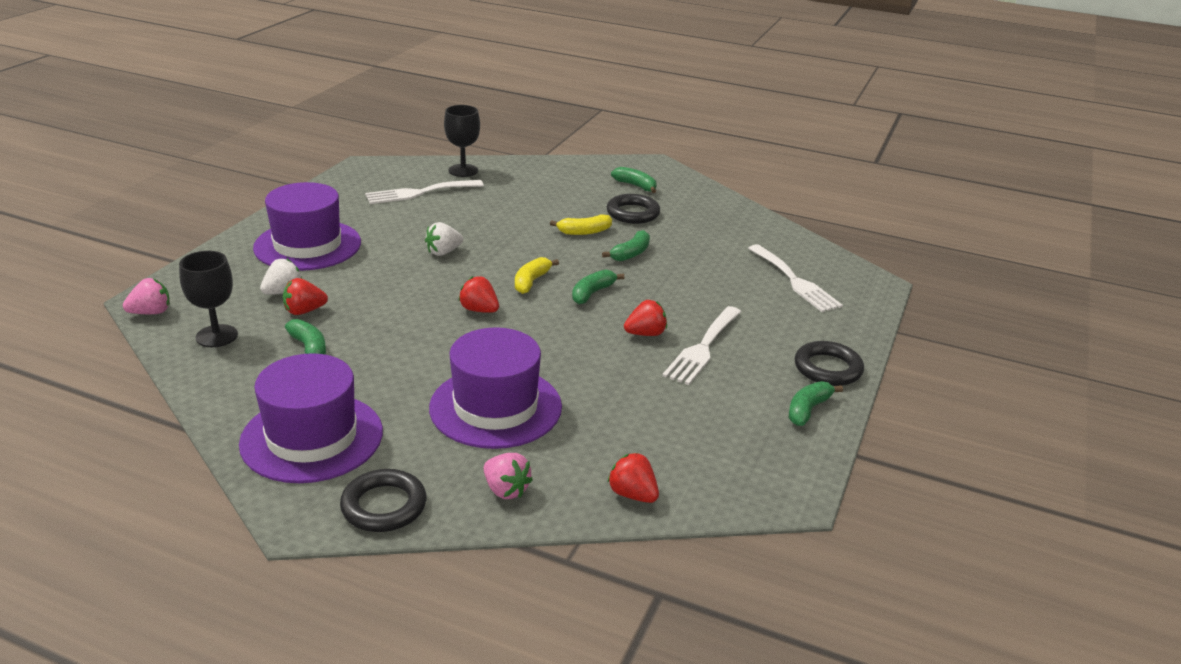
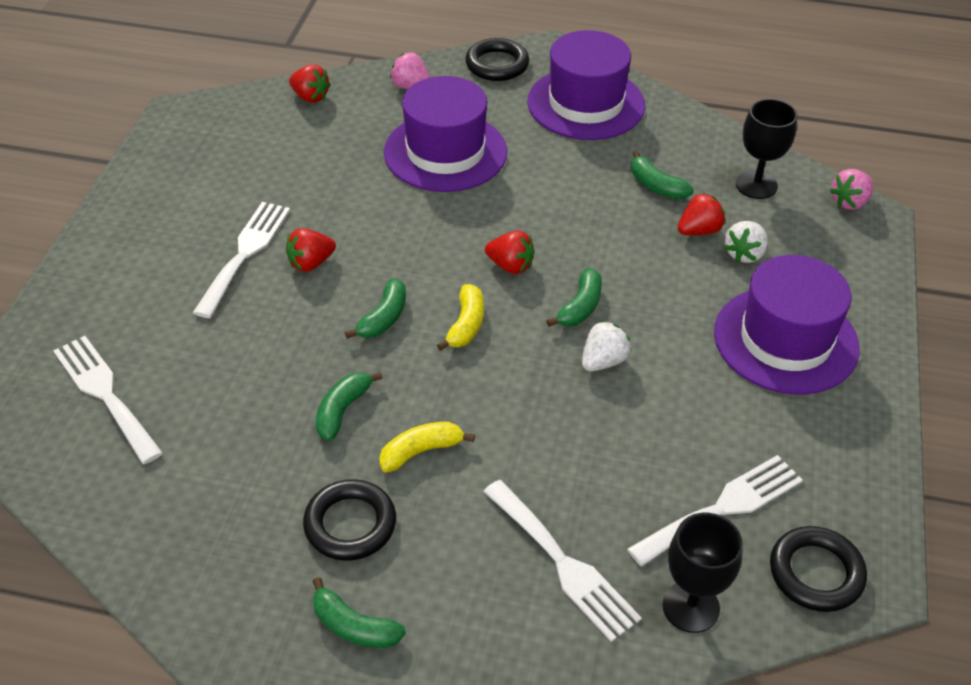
camera: 170 degrees right, 15 degrees up
(520, 188) = (563, 564): none -> white fork
(808, 410) = (143, 194): green banana -> green banana (580, 307)
(827, 368) = (106, 248): black ring -> black ring (816, 573)

